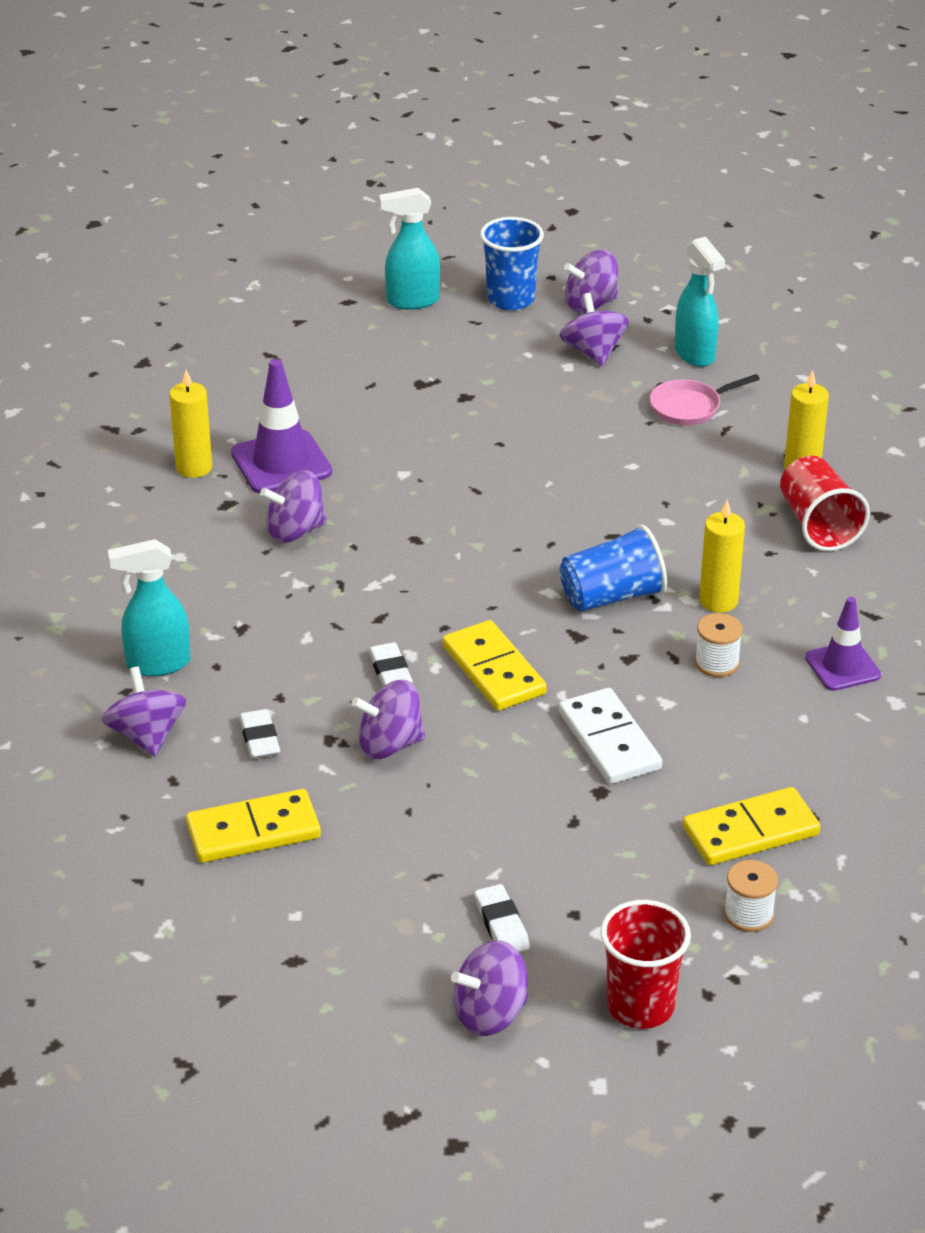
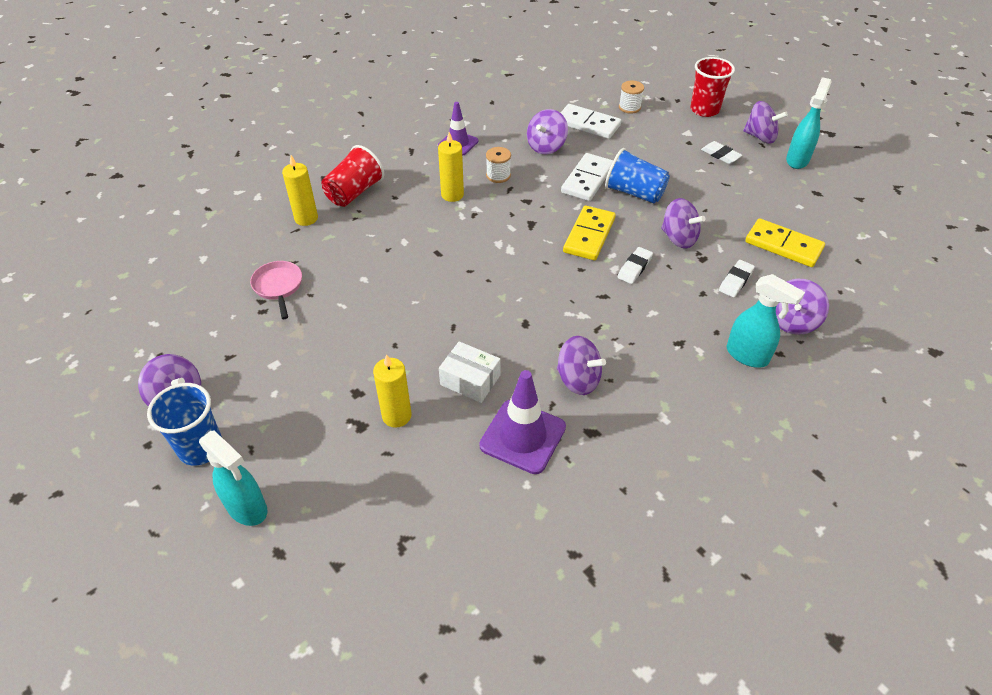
camera: 130 degrees left, 10 degrees up
(194, 468) = (577, 480): yellow candle -> yellow candle (396, 416)
(389, 466) = (470, 380): none -> white box
(501, 924) = (720, 155): white eraser -> white eraser turned 75 degrees counterclockwise
(593, 352) = (245, 362): purple spinning top -> purple spinning top (546, 146)
(612, 596) = (488, 228): blue cup -> blue cup (634, 193)
(689, 407) = (278, 287): pink pan -> pink pan turned 135 degrees counterclockwise
(695, 354) = (211, 314): turquoise spray bottle -> turquoise spray bottle (797, 160)
(750, 831) = (588, 124): yellow domino -> white domino

